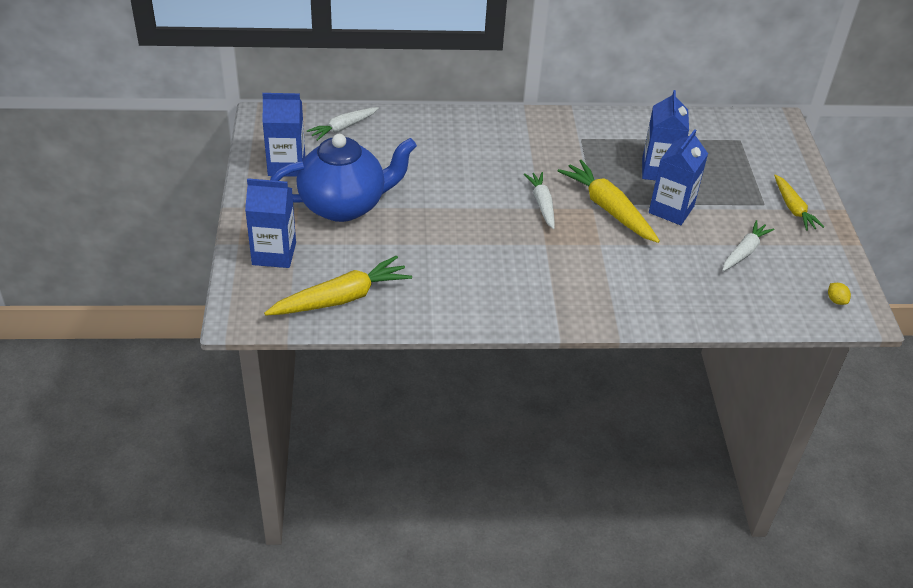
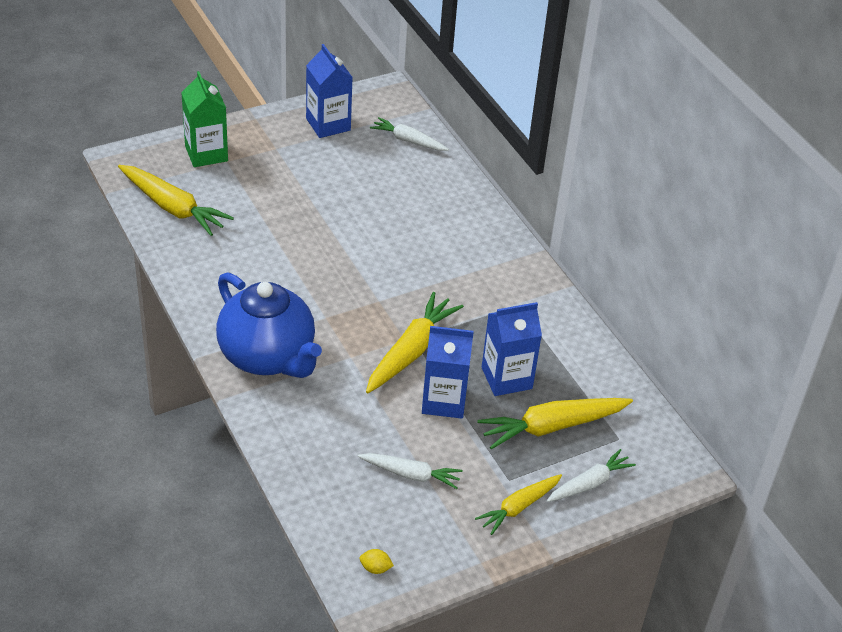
camera: 65 degrees right, 0 degrees up
(274, 254) = (206, 153): blue carton -> green carton
(344, 205) = (296, 174): blue teapot -> blue teapot (268, 357)
(542, 204) = (385, 301): white carrot -> white carrot (589, 483)
(718, 166) = (552, 427): none -> yellow carrot
(836, 300) = (375, 568): yellow lemon -> yellow lemon turned 60 degrees clockwise

